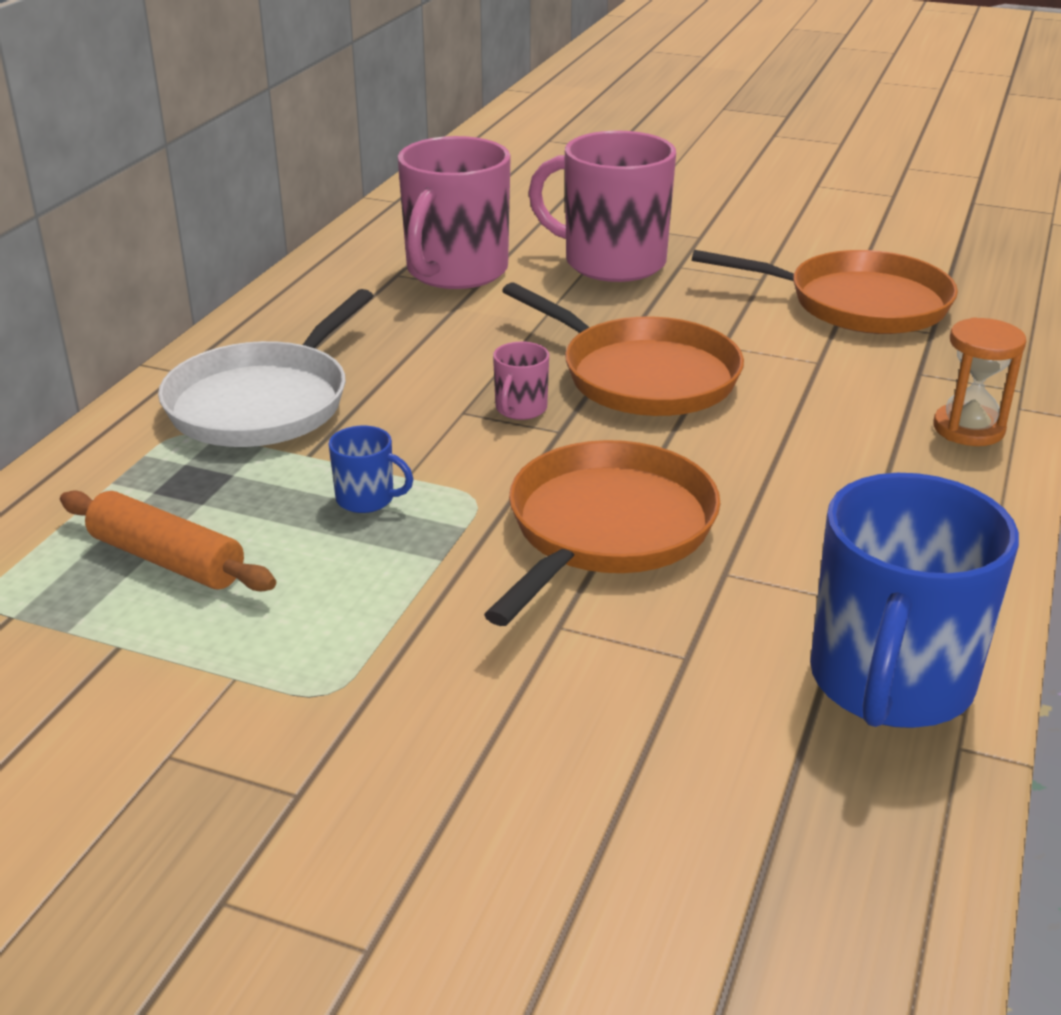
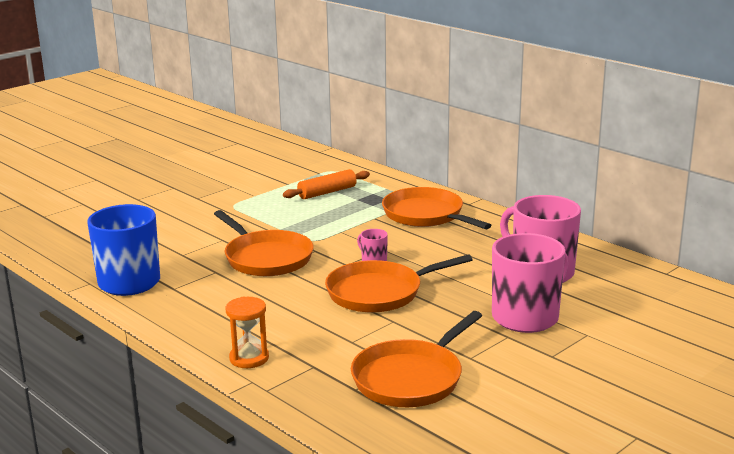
camera: 115 degrees right, 10 degrees down
(263, 403) = (426, 215): white pan -> orange pan
(367, 499) = (332, 223): blue mug -> none

